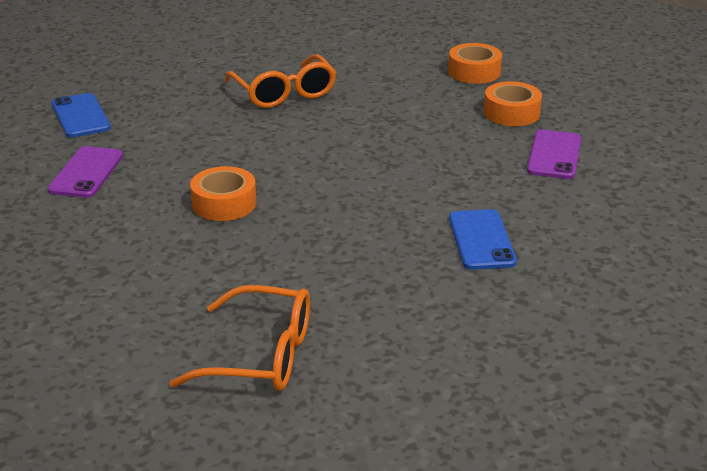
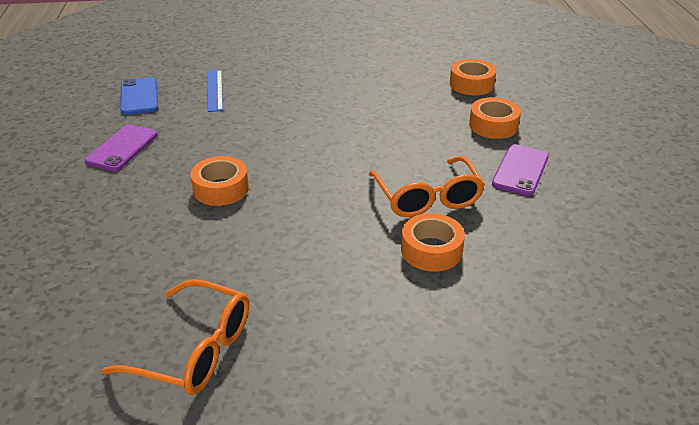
camera: 10 degrees right, 5 degrees up
(171, 102) = (214, 90): none -> blue ruler
(284, 93) = (307, 90): orange glasses -> orange glasses (427, 197)
(481, 240) = (431, 250): blue phone -> orange tape

